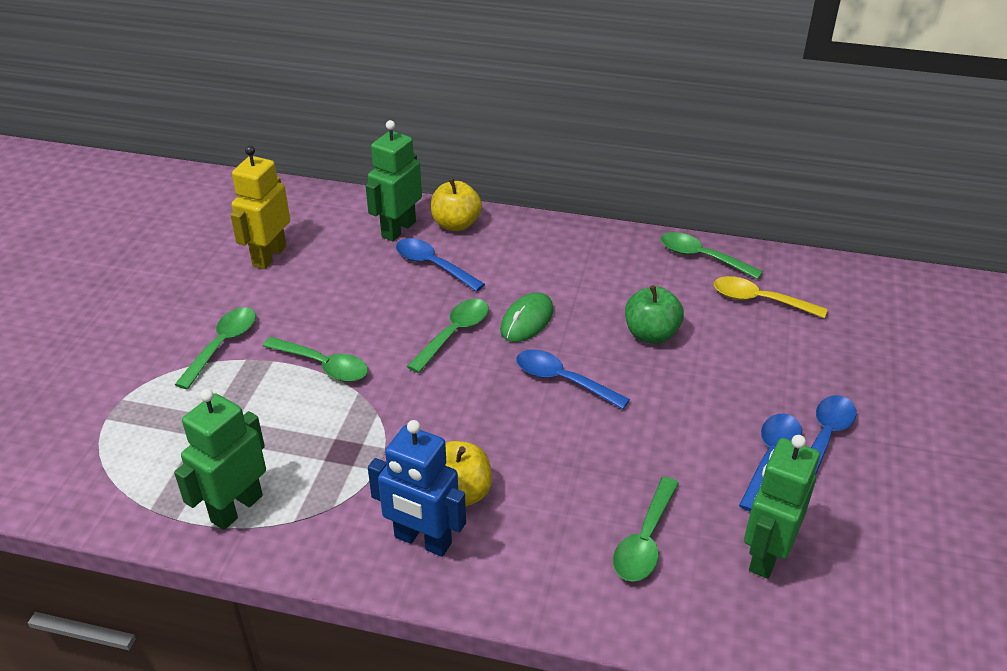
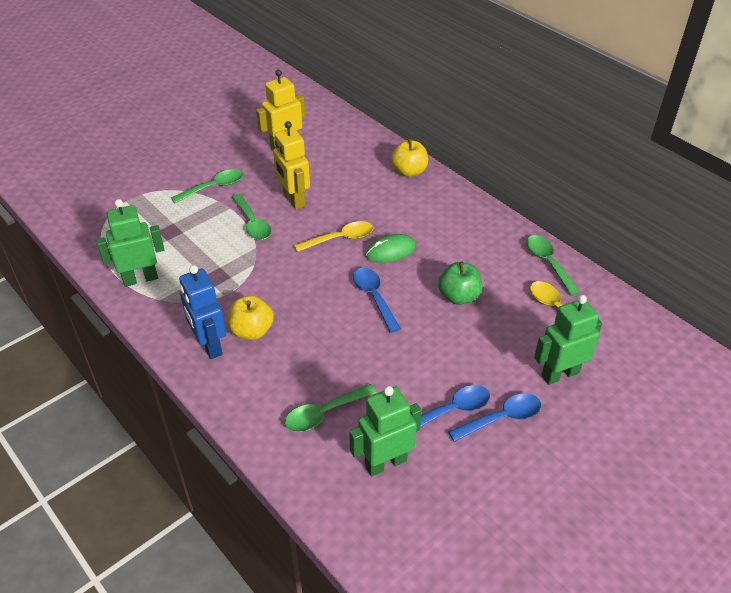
camera: 35 degrees right, 5 degrees up
(348, 314) = (293, 200): none -> yellow robot
(398, 229) = (371, 160): green robot -> green robot (559, 374)
(433, 265) = (369, 191): blue spoon -> none
(454, 334) = (340, 239): green spoon -> yellow spoon

